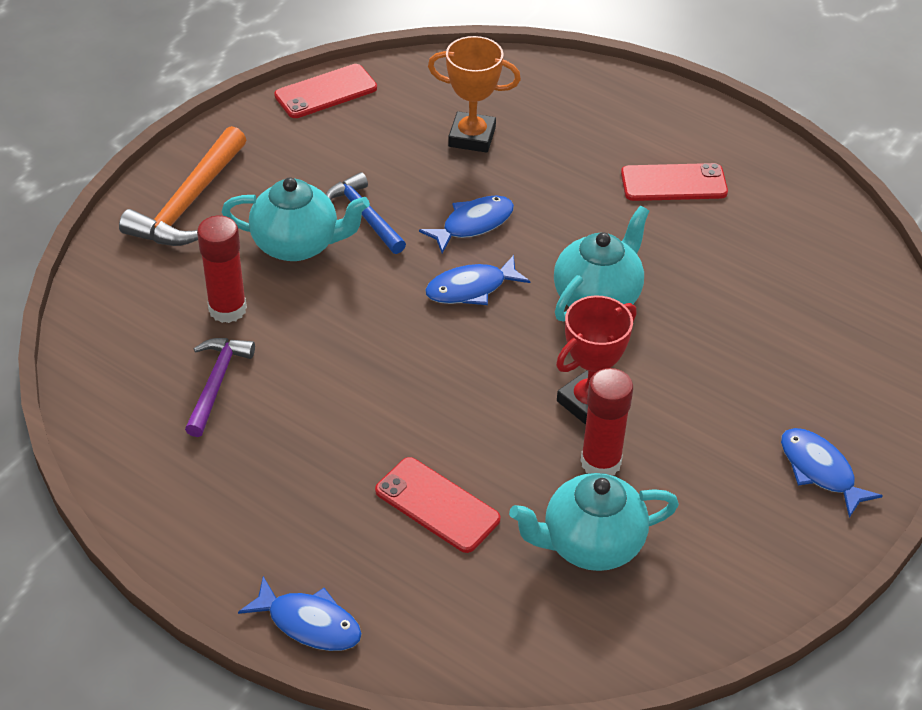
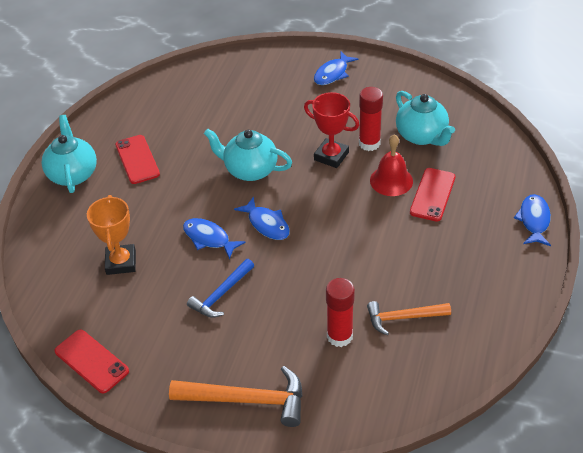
camera: 105 degrees left, 0 degrees up
(216, 383) = (403, 318): purple hammer -> orange hammer
(297, 244) = (264, 321): turquoise teapot -> turquoise teapot (73, 174)
(496, 462) = (391, 180): none -> red bell

